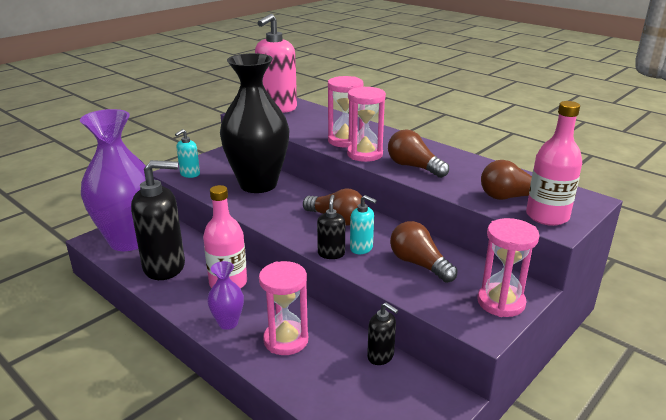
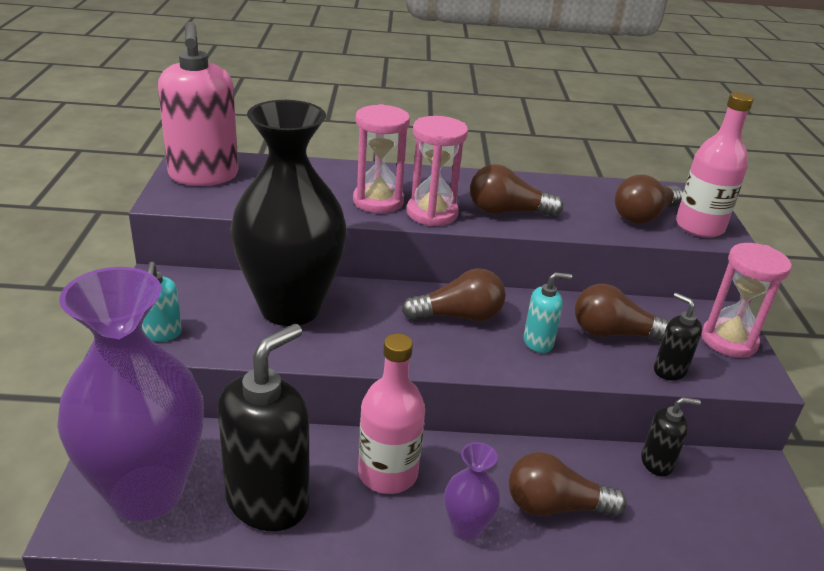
camera: 45 degrees left, 5 degrees up
(286, 340) = (555, 506): pink hourglass -> brown light bulb
(331, 253) = (521, 366): black soap dispenser -> black soap dispenser (669, 370)

